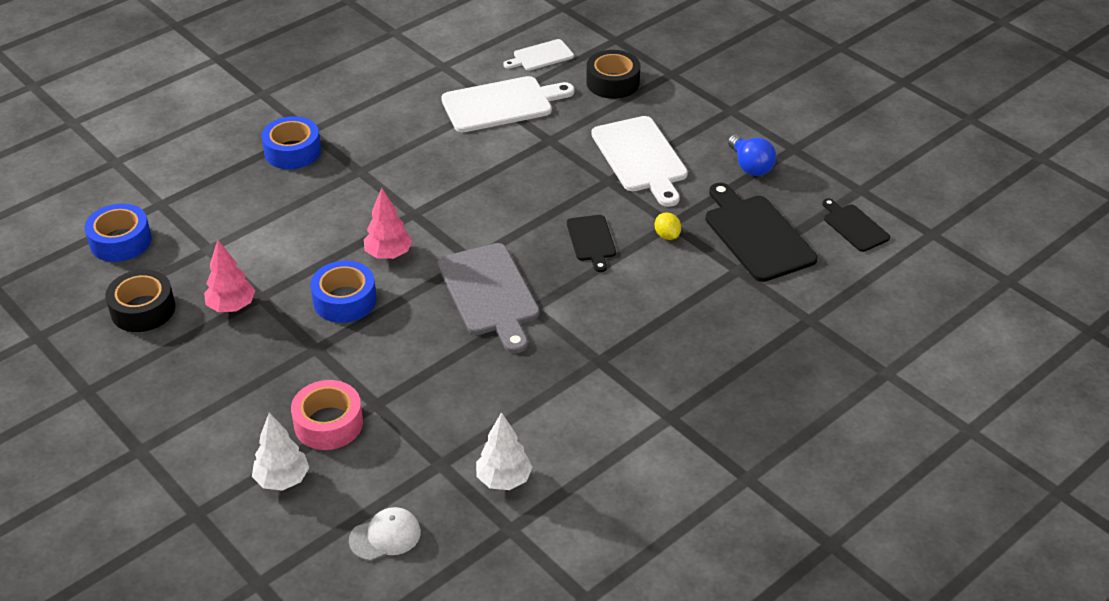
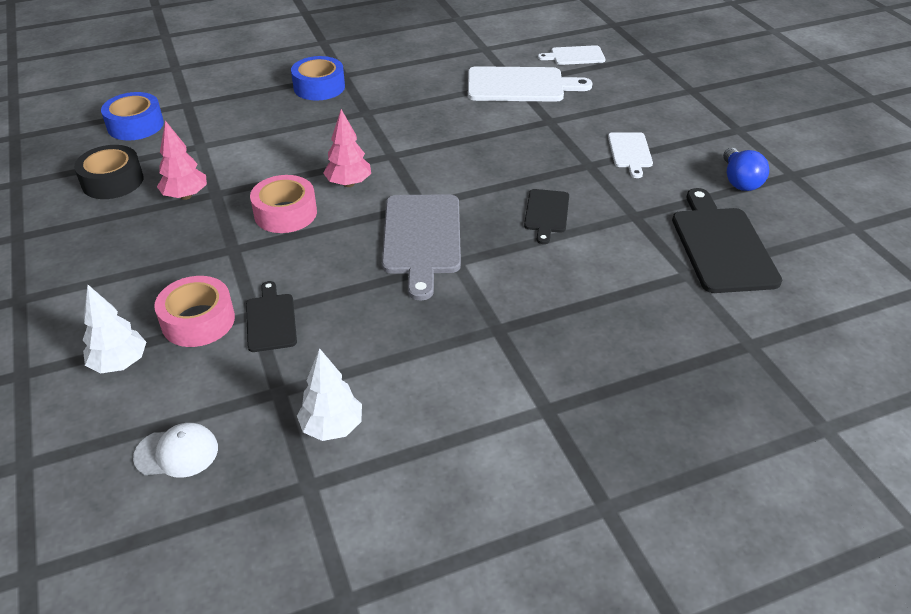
camera: 20 degrees right, 0 degrees up
(344, 300) = (285, 213): blue tape -> pink tape
(612, 82) = (631, 87): black tape -> none
(640, 158) = (630, 152): white cutting board -> white cutting board, size x0.56
(667, 235) = (625, 225): yellow lemon -> none
(854, 226) = (835, 261): black cutting board -> black cutting board (271, 320)

